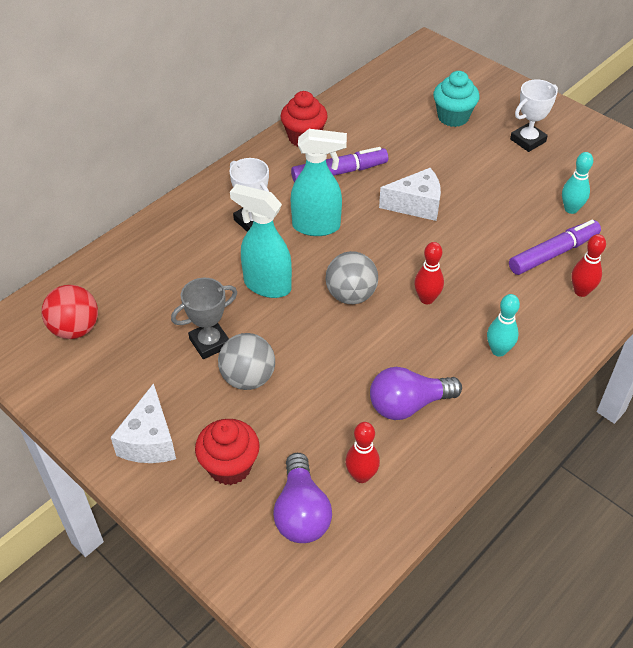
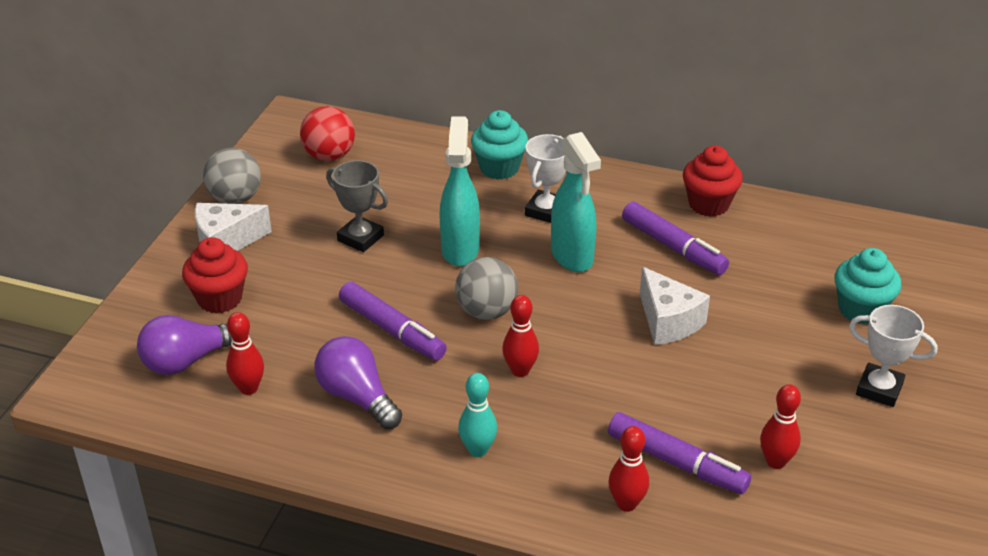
camera: 65 degrees right, 10 degrees down
(178, 228) = (499, 168): none -> turquoise cupcake
(248, 378) = (330, 276): grey ball -> grey ball (235, 198)
(340, 358) = (392, 330): none -> purple marker
(571, 209) = (775, 461): turquoise bowling pin -> red bowling pin

